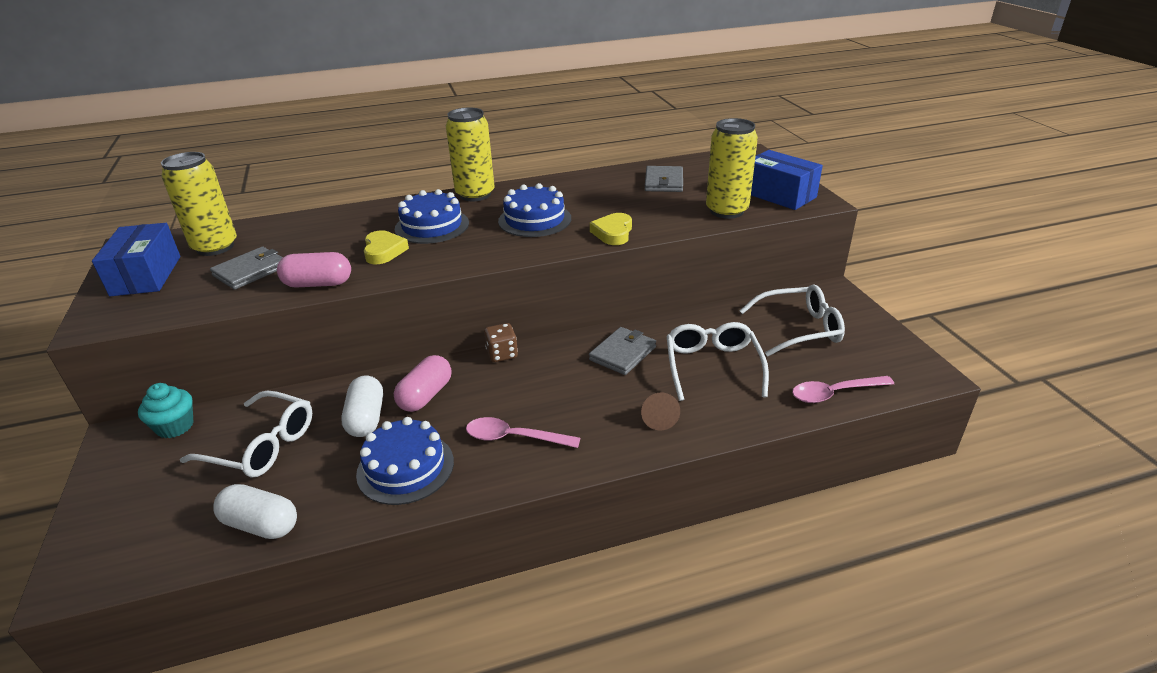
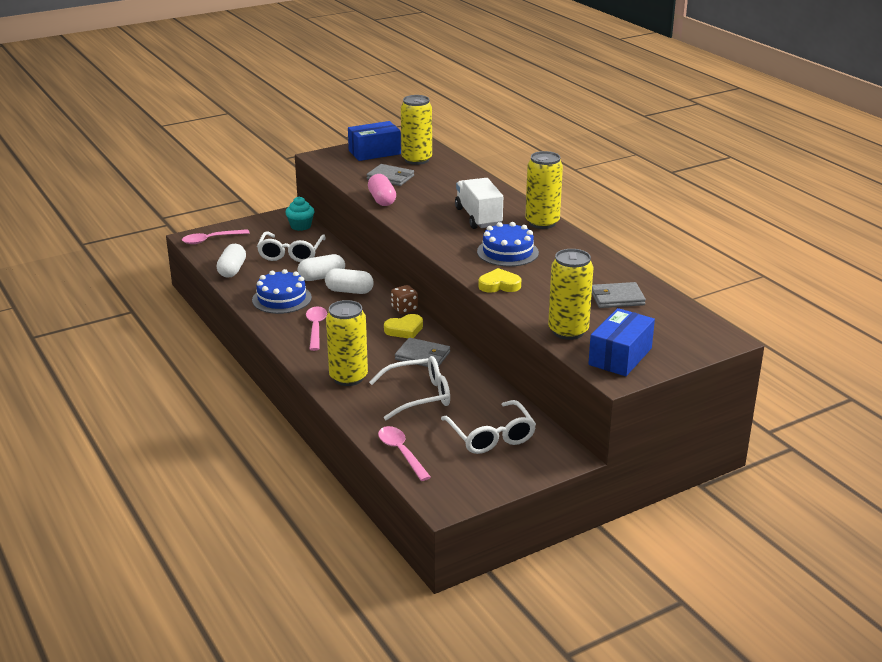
camera: 75 degrees right, 5 degrees down
(110, 550) = (211, 240): none -> pink spoon
(384, 251) = (433, 209): yellow heart -> yellow heart (404, 330)
(425, 396) = (349, 291): pink capsule -> white capsule
(432, 226) = (478, 217): blue cake -> white truck
(659, 419) = (348, 377): brown cone -> yellow can

